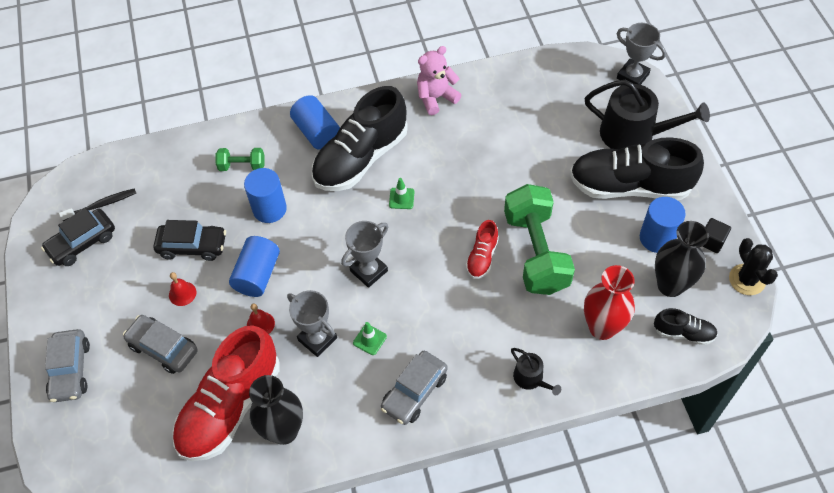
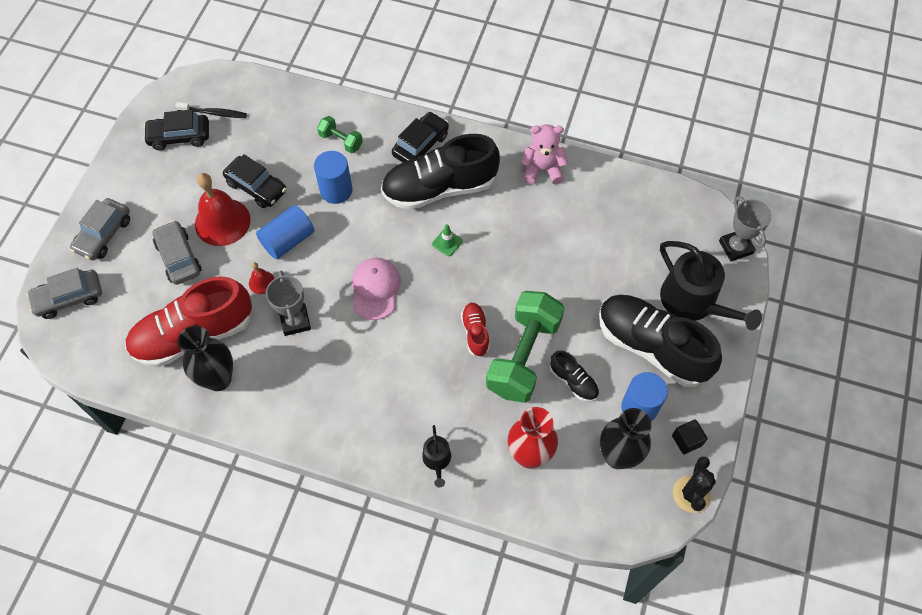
camera: 30 degrees right, 5 degrees up
(182, 293) = (222, 222): red bell -> red bell, size x2.17
(317, 132) = (420, 145): blue cylinder -> black car
(369, 271) = (375, 289): grey trophy -> pink cap
(369, 339) = (334, 347): green traffic cone -> none
(414, 392) = (337, 411): grey car -> grey car (69, 298)
(482, 257) = (475, 333): red shoe -> red shoe turned 120 degrees clockwise
(683, 332) = (596, 504): black shoe -> black shoe (573, 381)

